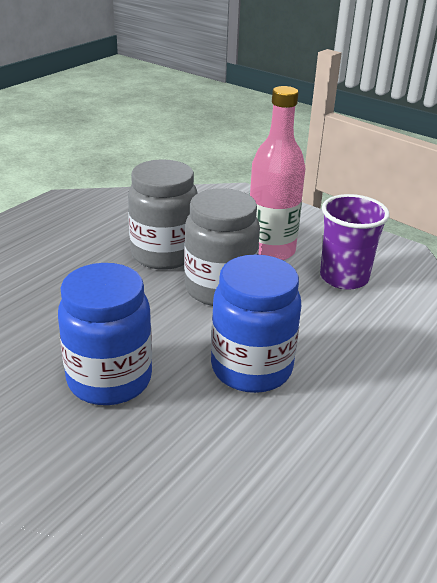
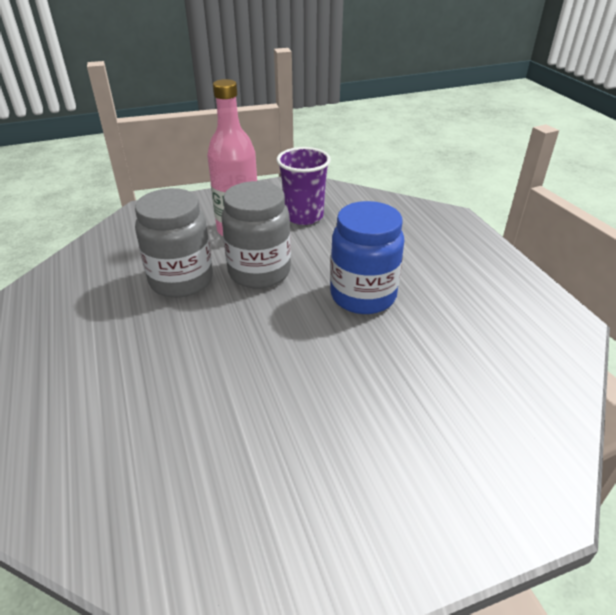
camera: 55 degrees left, 5 degrees up
(109, 379) = (317, 371): blue jar -> none

